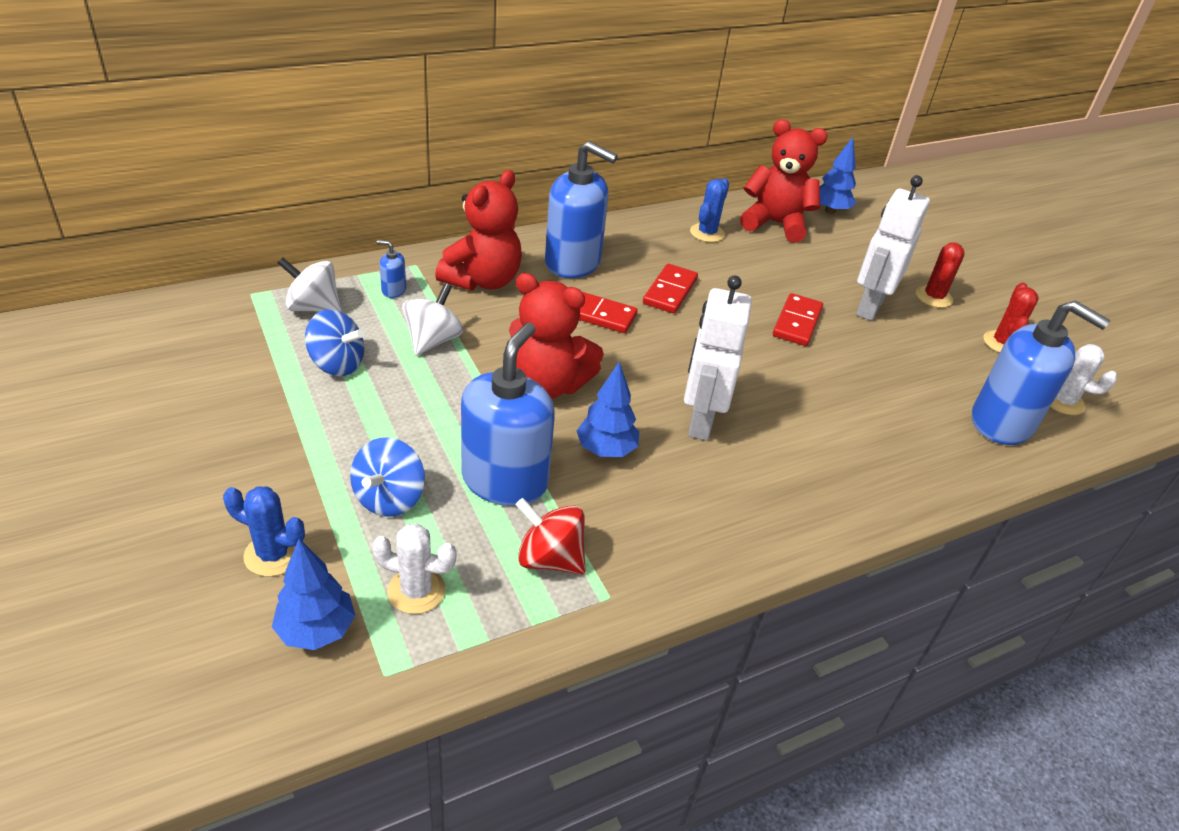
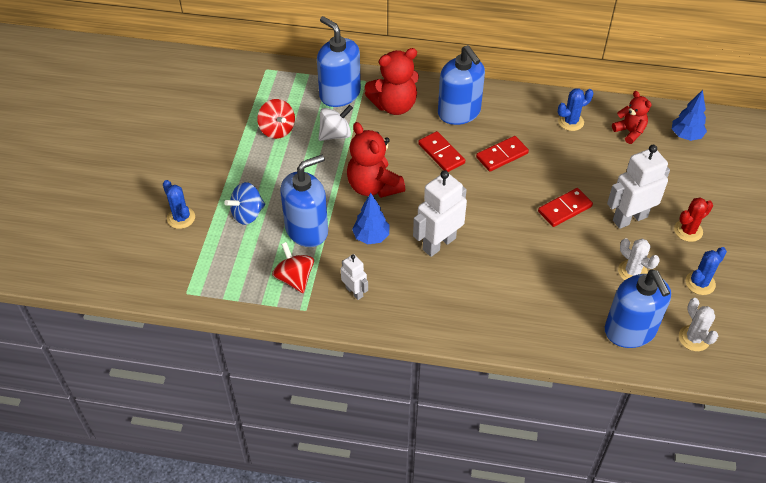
camera: 40 degrees right, 10 degrees up
(313, 307) = (290, 90): white spinning top -> none
(316, 630) = (174, 260): blue tree -> none
(337, 364) = (277, 130): blue spinning top -> red spinning top
(393, 290) = (339, 94): blue soap dispenser -> blue soap dispenser, size x2.47
(416, 591) = (225, 263): white cactus -> white cactus (632, 271)
(654, 534) = (354, 292): none -> white robot
(775, 224) = (629, 132): red teddy bear -> red teddy bear, size x0.60
(1002, 343) = (700, 283): red cactus -> blue cactus

